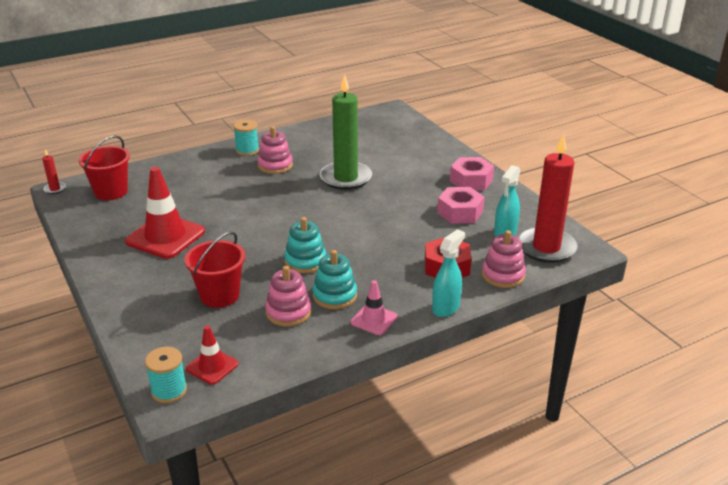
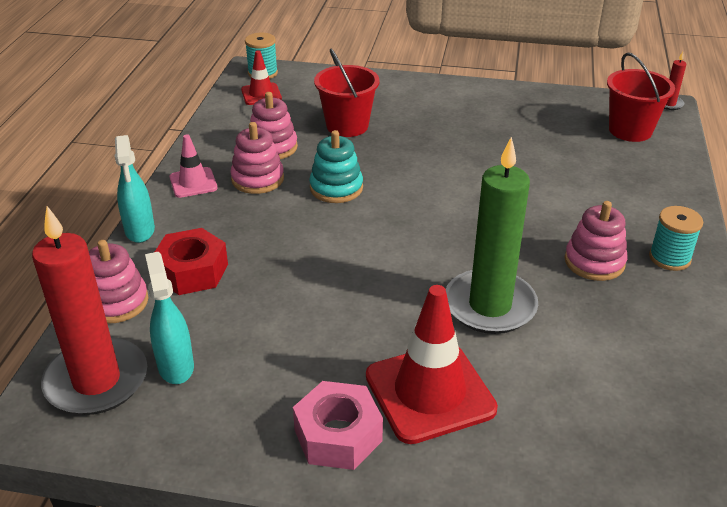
camera: 130 degrees right, 5 degrees up
(165, 237) = (489, 132): red traffic cone -> red traffic cone (430, 392)
(335, 296) = (257, 179): turquoise stacking toy -> pink stacking toy
(460, 212) = (274, 358): pink nut -> none

